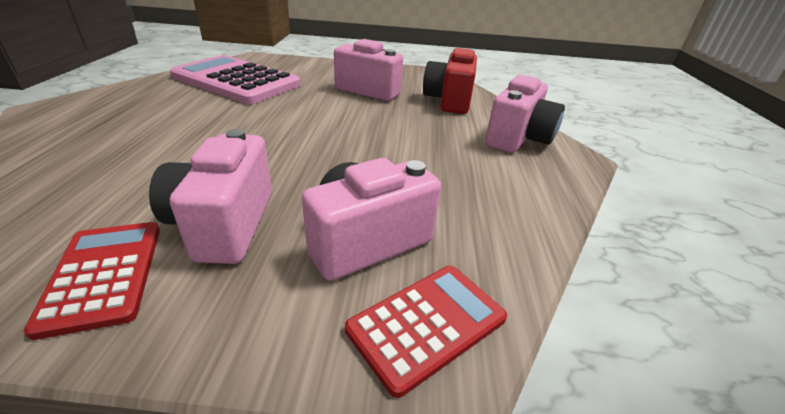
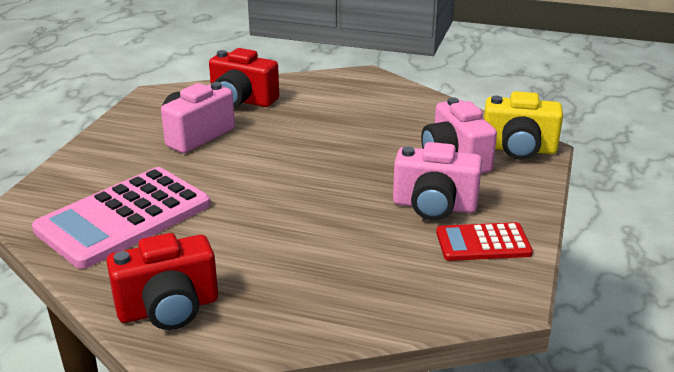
camera: 75 degrees left, 5 degrees down
(99, 103) = (169, 309): none -> red camera
(427, 324) = (518, 149): red calculator -> yellow camera
(518, 138) = (330, 87): pink camera -> none

